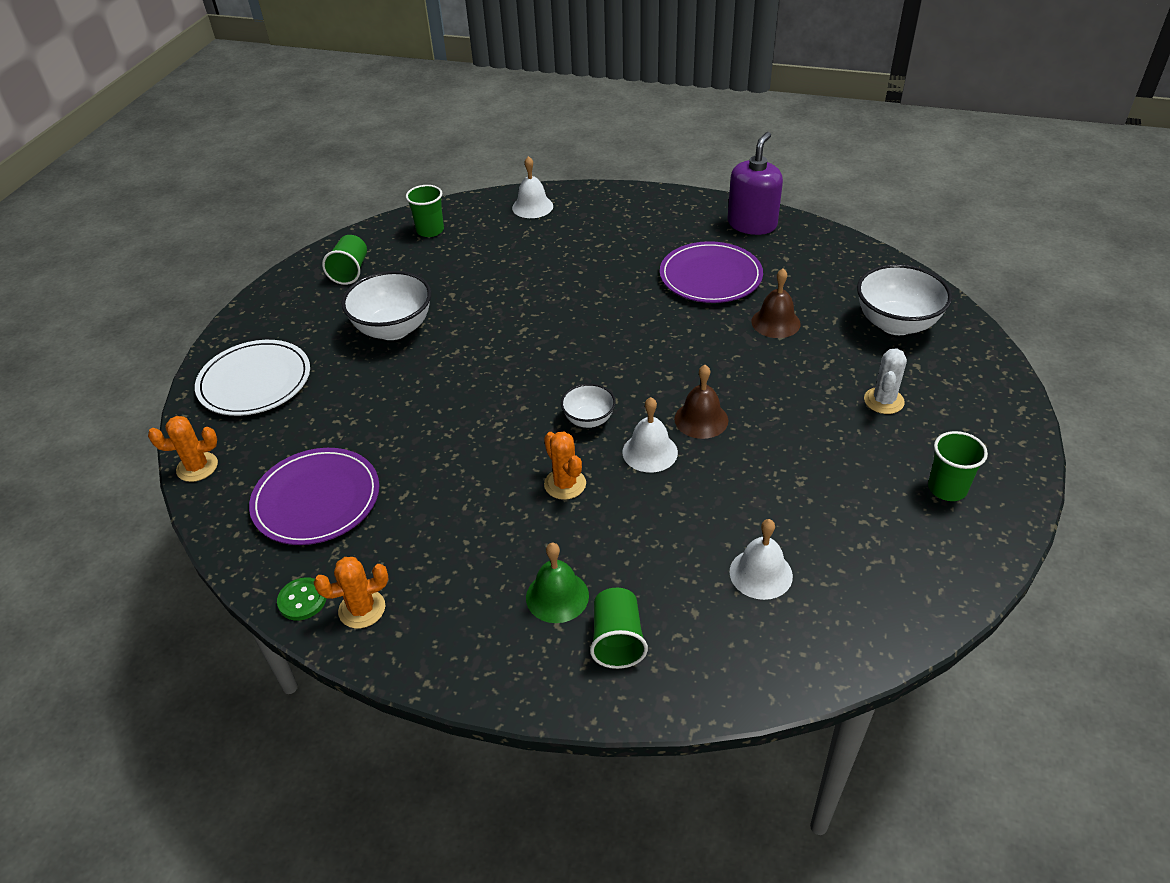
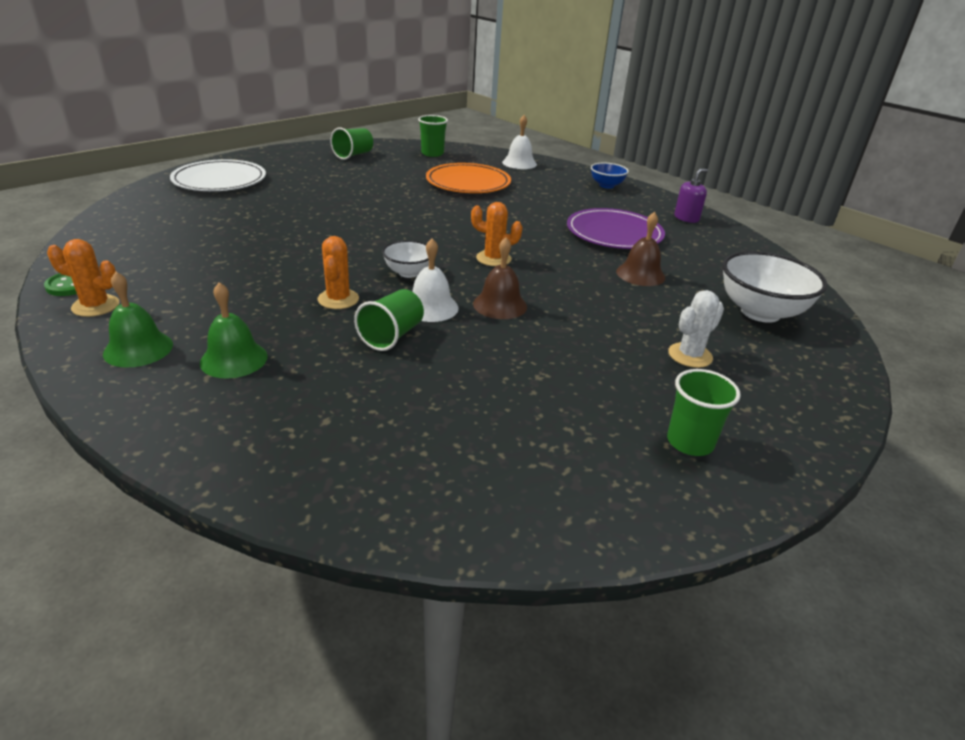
camera: 25 degrees right, 10 degrees down
(197, 467) = (124, 203): orange cactus -> orange cactus (493, 258)
(316, 499) = (163, 242): purple plate -> none
(393, 329) = (340, 186): white bowl -> none
(465, 631) = (138, 349): none -> green bell
(513, 263) = (468, 182): none -> orange plate
(617, 640) = (236, 408): green cup -> green cup (392, 336)
(645, 206) = (606, 185): none -> blue bowl
(752, 224) = (686, 218): purple soap dispenser -> purple soap dispenser, size x0.57
(761, 573) = (420, 421): white bell -> none

